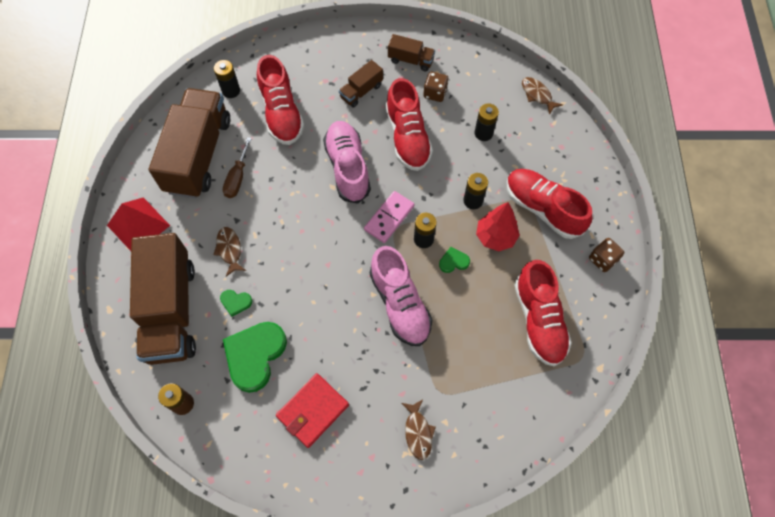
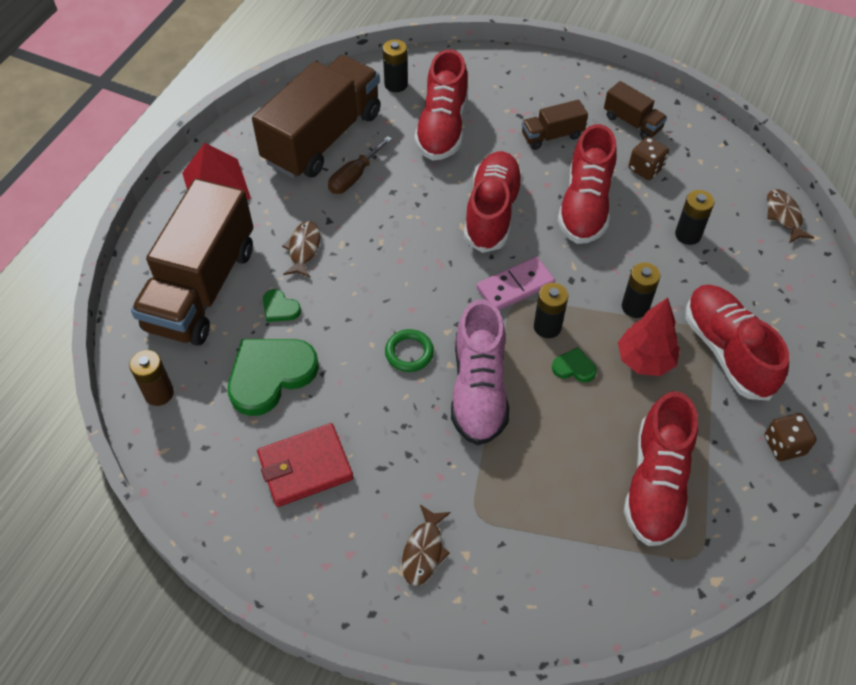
camera: 25 degrees right, 10 degrees down
(342, 297) = (409, 353): none -> green ring
(348, 168) = (492, 212): pink shoe -> red shoe

